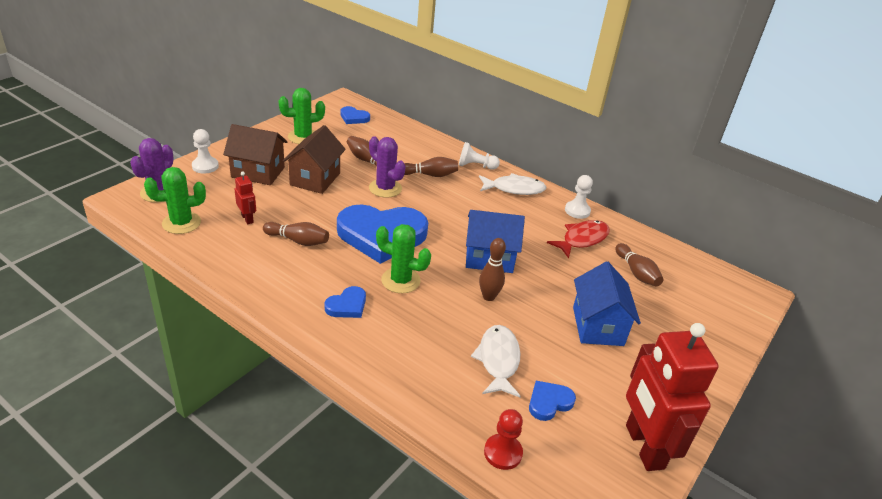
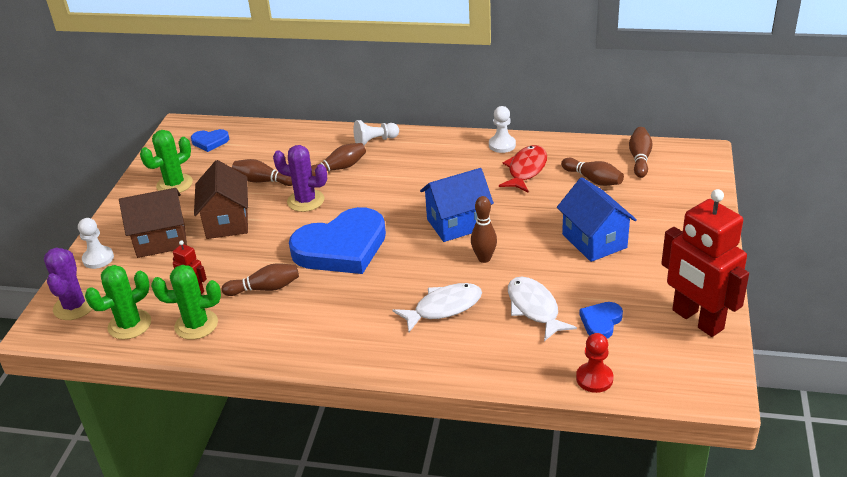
camera: 20 degrees left, 0 degrees up
(347, 305) = (365, 325): blue heart -> none
(400, 280) = (394, 280): green cactus -> green cactus (196, 325)
(514, 189) = (429, 148): white fish -> white fish (443, 308)
(693, 273) = (639, 159): none -> brown bowling pin

